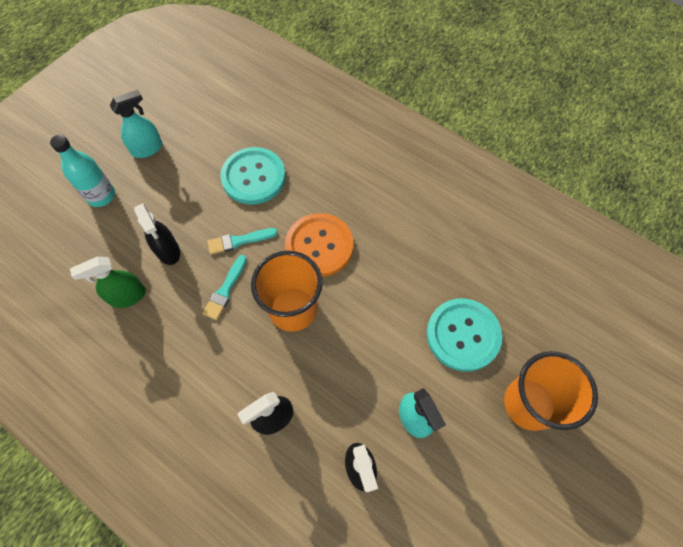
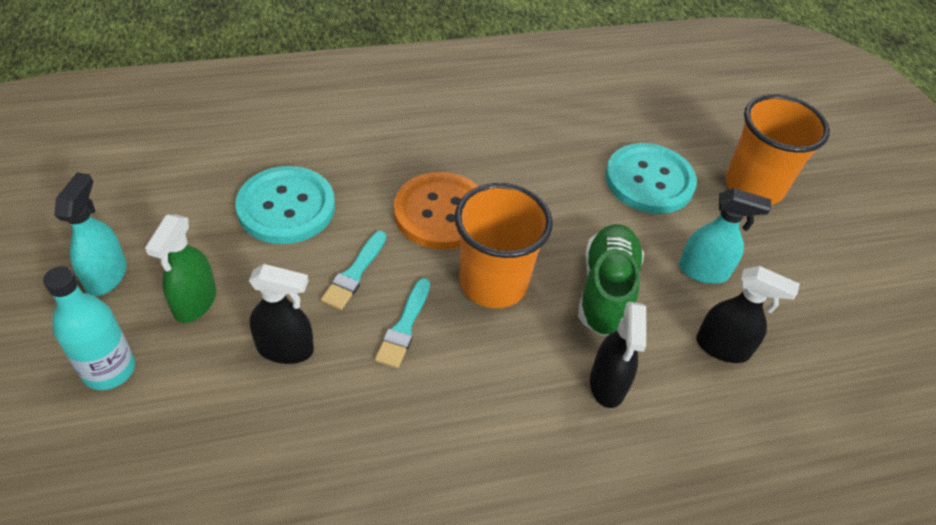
camera: 55 degrees left, 15 degrees down
(127, 296) = (301, 433): green spray bottle -> green spray bottle (195, 302)
(225, 290) = (404, 327): turquoise brush -> turquoise brush turned 45 degrees clockwise
(343, 372) = (606, 291): none -> green shoe

